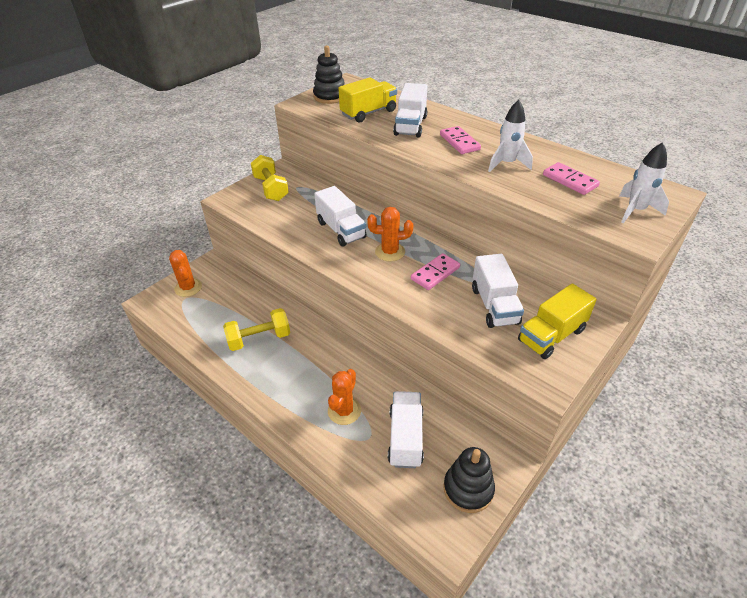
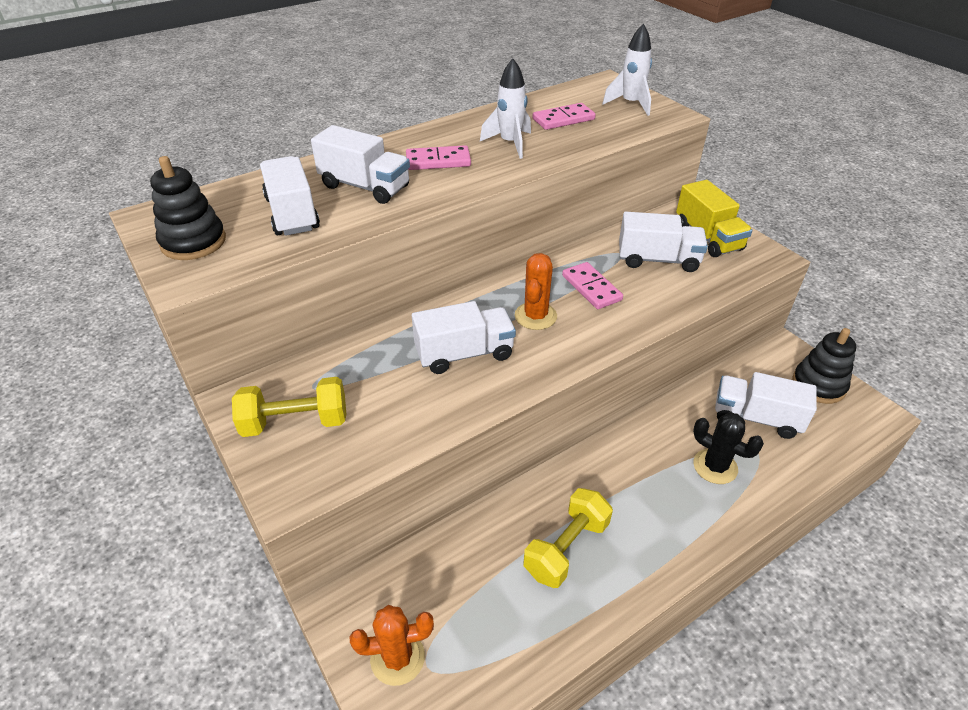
camera: 75 degrees left, 0 degrees up
(259, 339) = (566, 548): yellow dumbbell -> yellow dumbbell turned 45 degrees clockwise
(344, 411) = (715, 466): orange cactus -> black cactus
(368, 113) = (292, 214): yellow truck -> white truck

